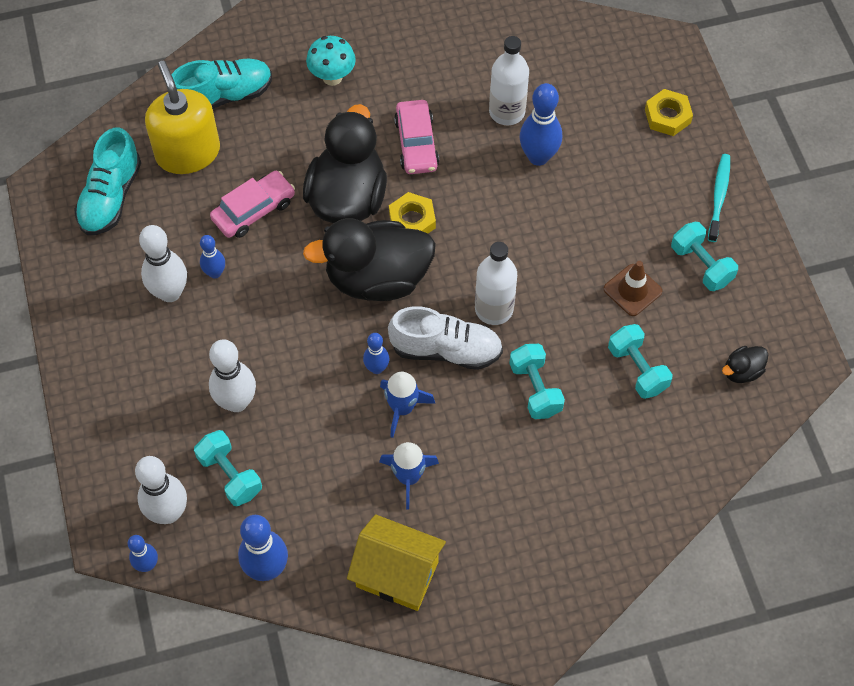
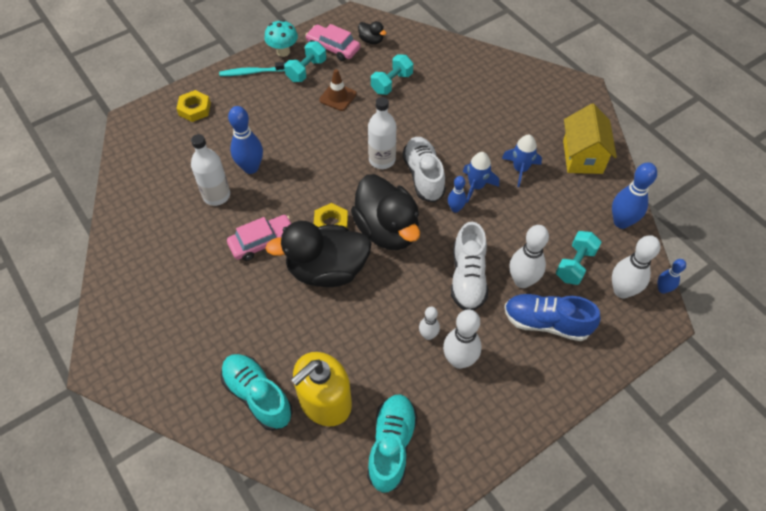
camera: 110 degrees left, 5 degrees down
(111, 197) = (391, 446): turquoise shoe -> turquoise shoe turned 75 degrees counterclockwise
(169, 404) = (546, 323): none -> blue shoe
(215, 273) = (428, 335): blue bowling pin -> white bowling pin
(254, 210) = (362, 329): pink car -> pink car (333, 47)
(269, 343) = (468, 277): none -> white shoe
(332, 77) = (214, 319): turquoise mushroom -> turquoise mushroom (283, 52)
(535, 389) = (428, 125): turquoise dumbbell -> none

